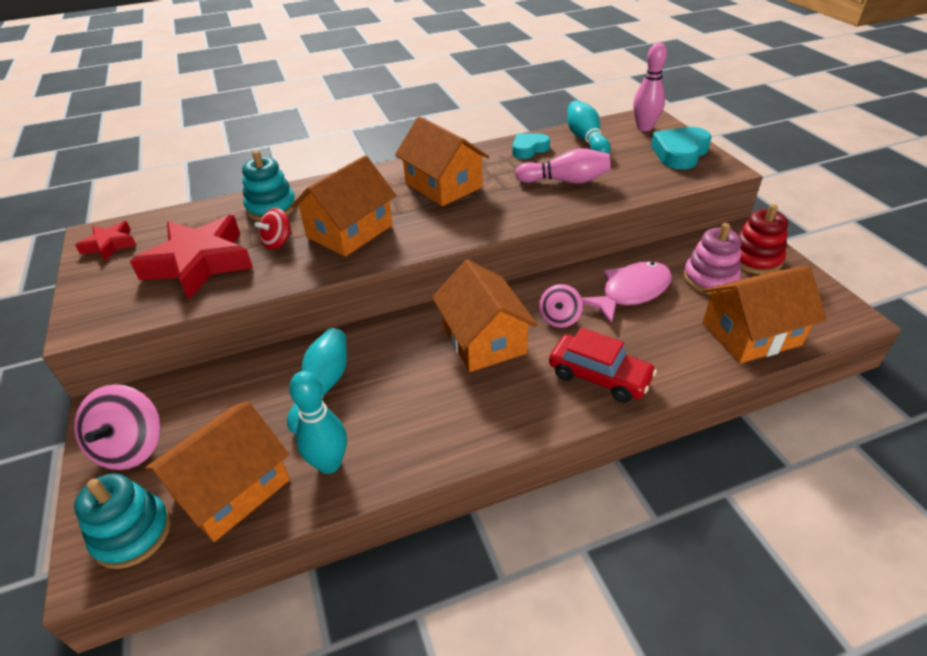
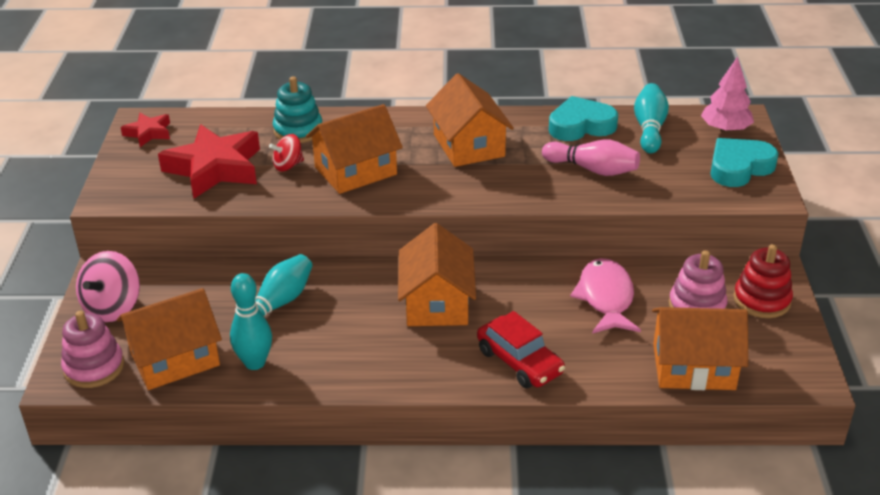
camera: 20 degrees right, 5 degrees down
(132, 533) = (94, 367): turquoise stacking toy -> pink stacking toy
(529, 149) = (581, 126): turquoise heart -> turquoise heart, size x1.52
(559, 318) = (519, 303): pink spinning top -> none
(631, 292) = (606, 298): pink fish -> pink fish turned 75 degrees counterclockwise
(644, 128) = (725, 129): pink bowling pin -> pink tree

